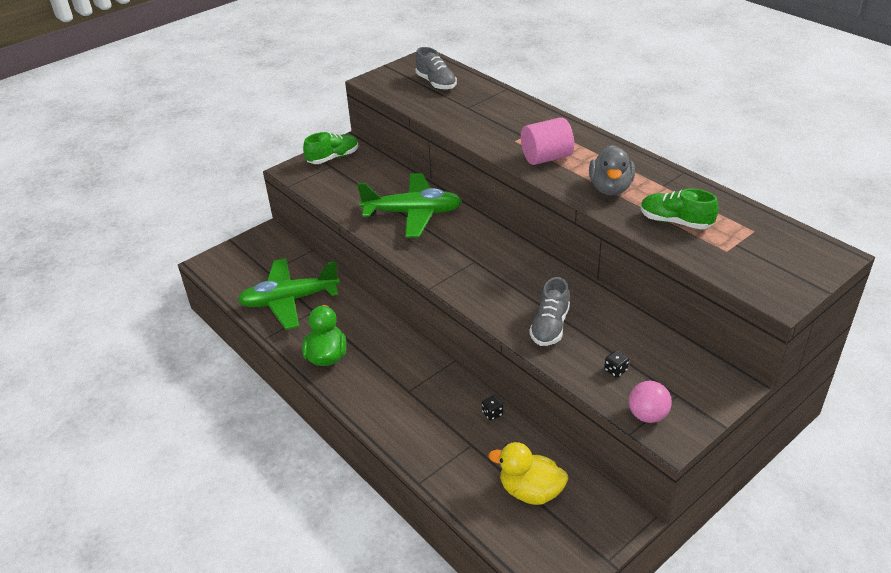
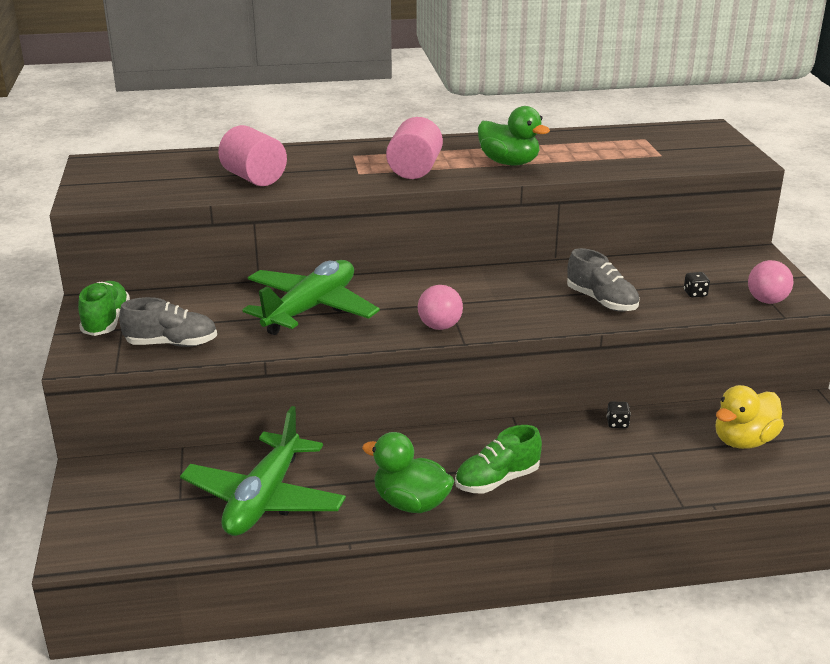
camera: 60 degrees left, 10 degrees down
(436, 83) = (166, 172): grey shoe -> grey shoe (171, 344)
(439, 270) = (439, 326): none -> pink ball
(461, 112) = (254, 178): none -> pink cylinder
(610, 188) = (509, 163): grey duck -> green duck
(675, 222) = (596, 157): green shoe -> green shoe (497, 480)

